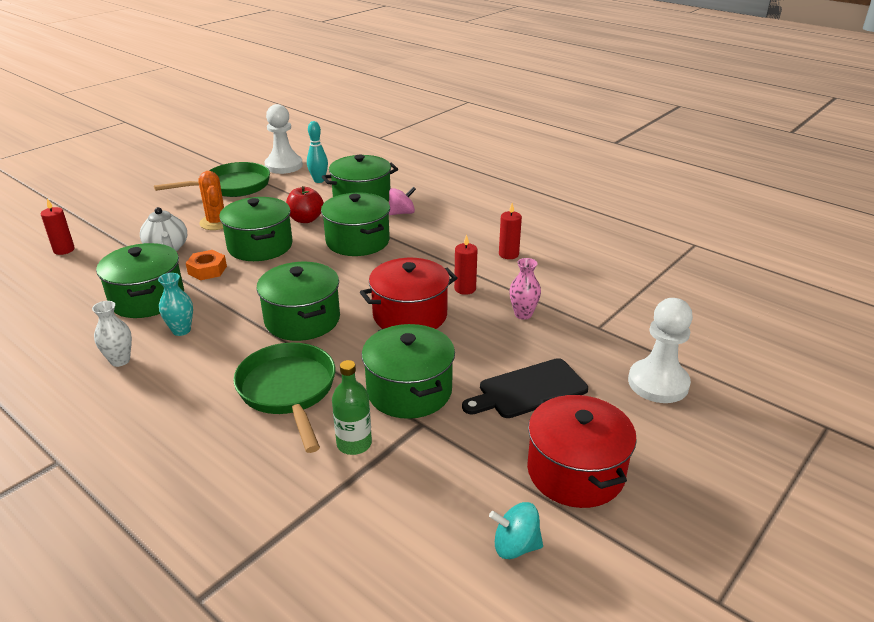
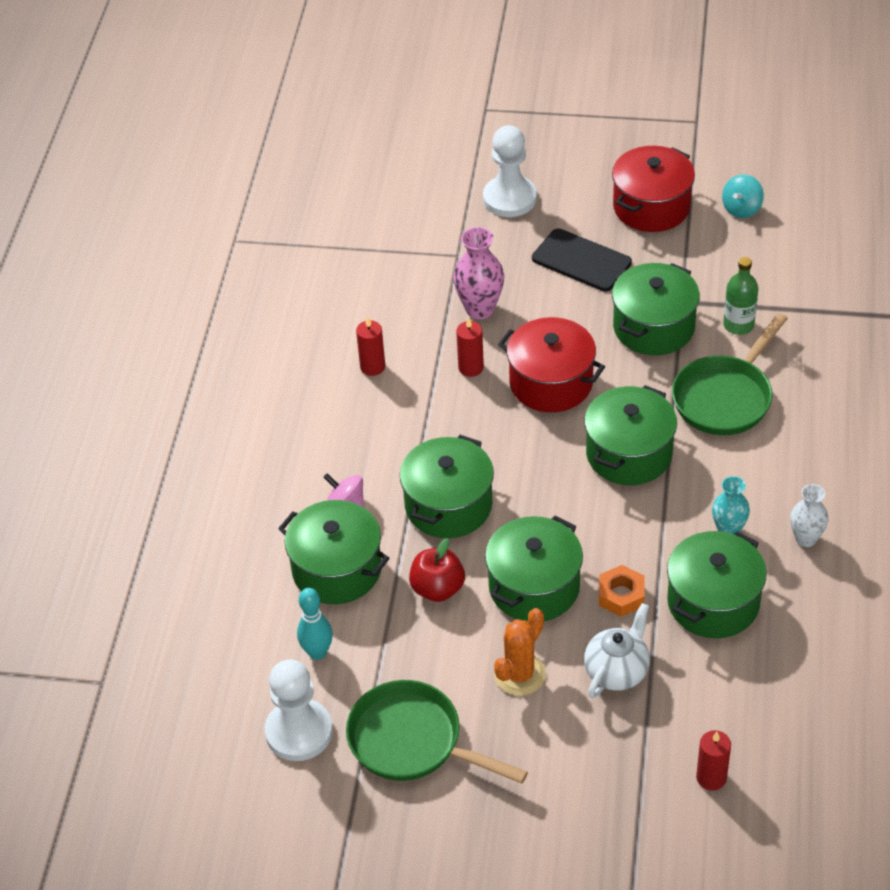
camera: 120 degrees left, 15 degrees up
(515, 546) = (741, 209): turquoise spinning top -> turquoise spinning top turned 60 degrees clockwise
(523, 314) = (480, 309): pink vase -> pink vase, size x1.51

